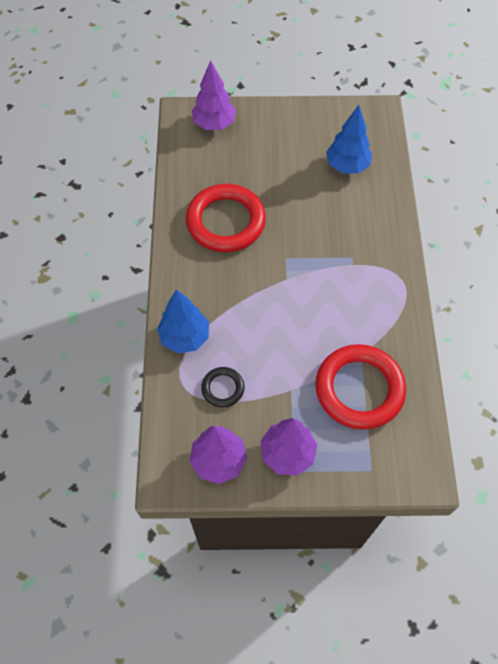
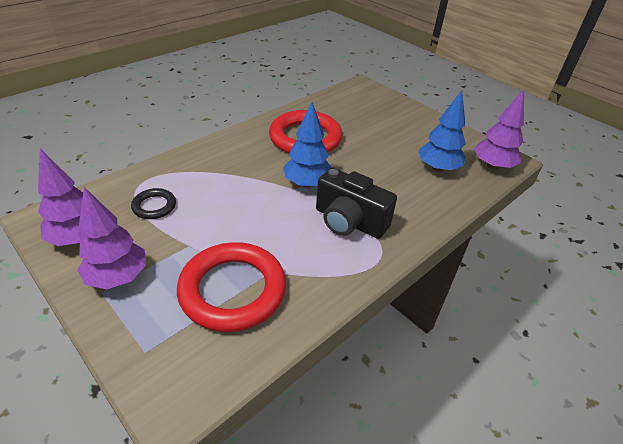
camera: 45 degrees right, 20 degrees down
(185, 337) = (184, 166): blue tree -> blue tree (307, 183)
(214, 124) = (374, 99): purple tree -> purple tree (492, 166)
(353, 271) = (349, 221): none -> black camera

